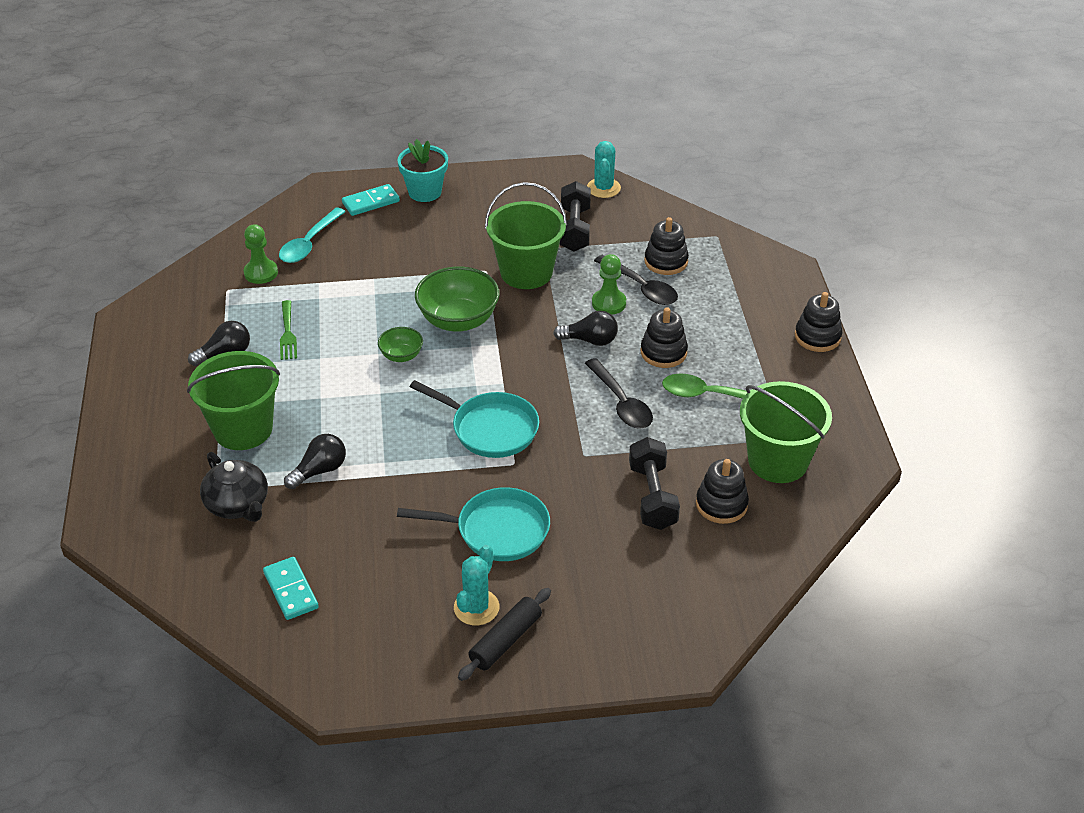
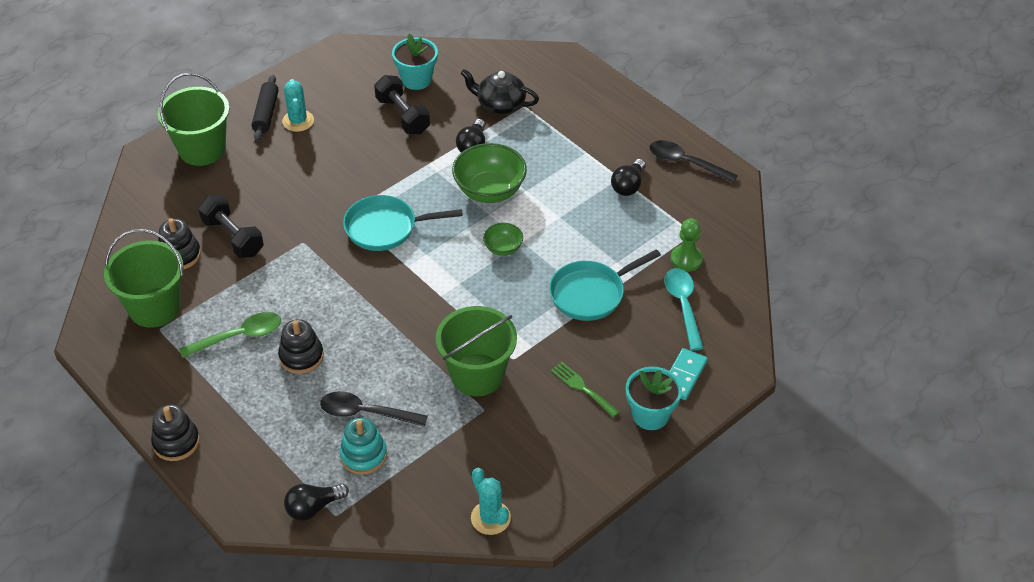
camera: 145 degrees right, 5 degrees up
(243, 429) = (552, 146): green bucket -> green bucket (202, 149)
(287, 333) = (604, 222): green fork -> green fork (582, 388)
(290, 590) = (416, 79): turquoise domino -> turquoise flower pot
(458, 320) = (490, 299): green bowl -> green bowl (489, 191)
(496, 530) = (323, 167): turquoise pan -> turquoise pan (591, 293)
(574, 229) = (475, 447): black dumbbell -> black dumbbell (402, 116)
(590, 340) = (370, 336): black light bulb -> black light bulb (313, 507)
(609, 303) = (381, 381): green pawn -> none
(621, 402) = (305, 295): black spoon -> black spoon (686, 163)
(666, 261) = (363, 455): black stacking toy -> turquoise stacking toy

